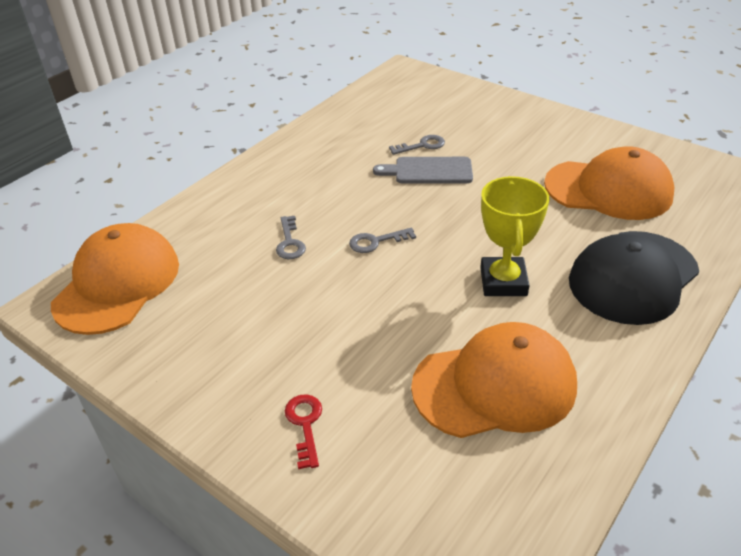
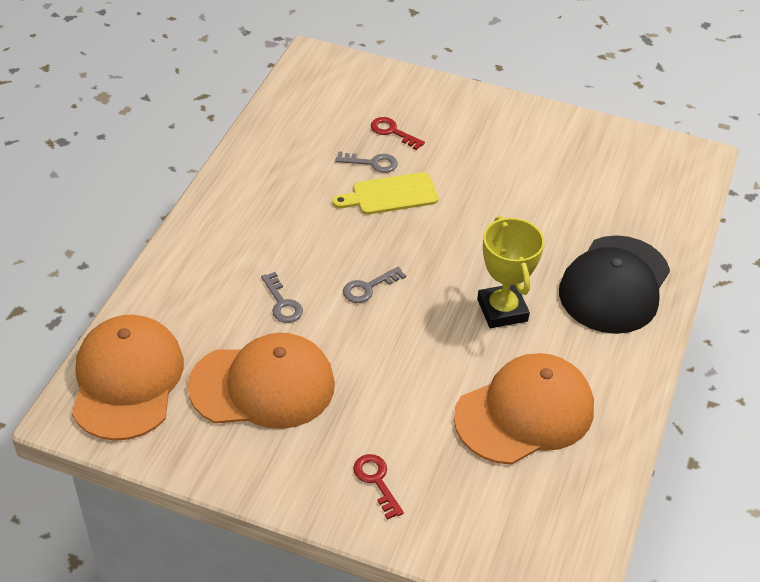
camera: 20 degrees left, 5 degrees up
(422, 145) = (372, 163): grey key -> grey key turned 45 degrees clockwise
(429, 171) = (390, 195): grey cutting board -> yellow cutting board
(450, 125) = (392, 132): none -> red key
(608, 190) = (572, 191): orange cap -> orange cap (263, 385)

